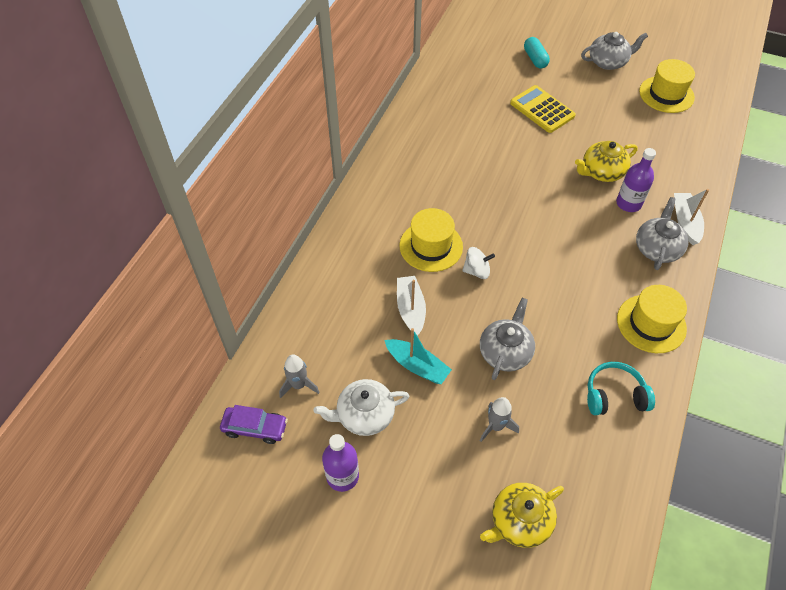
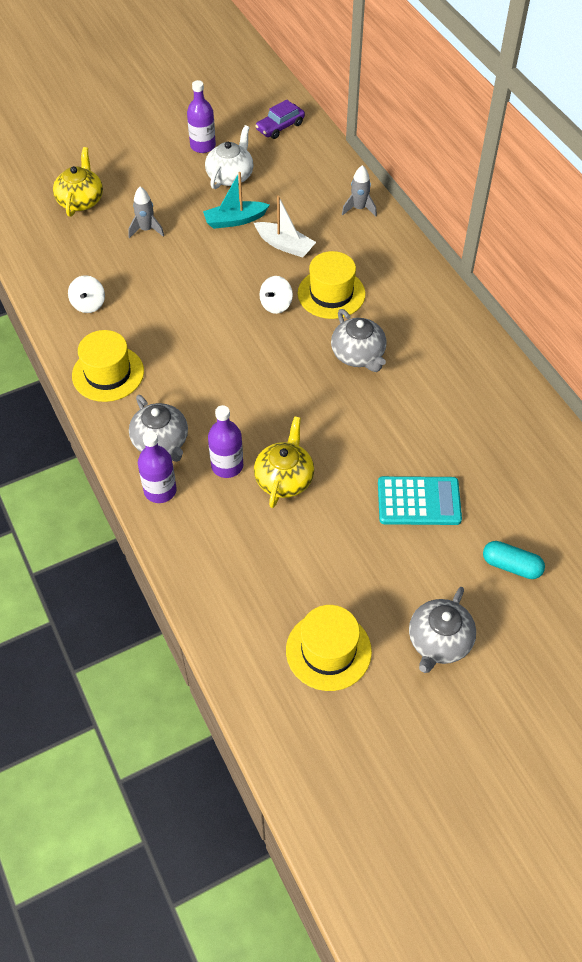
camera: 130 degrees right, 0 degrees up
(299, 385) = (288, 159): grey rocket -> grey rocket (359, 208)
(505, 352) = (190, 271): grey teapot -> grey teapot (358, 355)
(542, 109) = (419, 501): yellow calculator -> turquoise calculator
(614, 395) = (88, 304): turquoise headphones -> white spinning top
(685, 222) = (160, 490): white boat -> purple bottle

